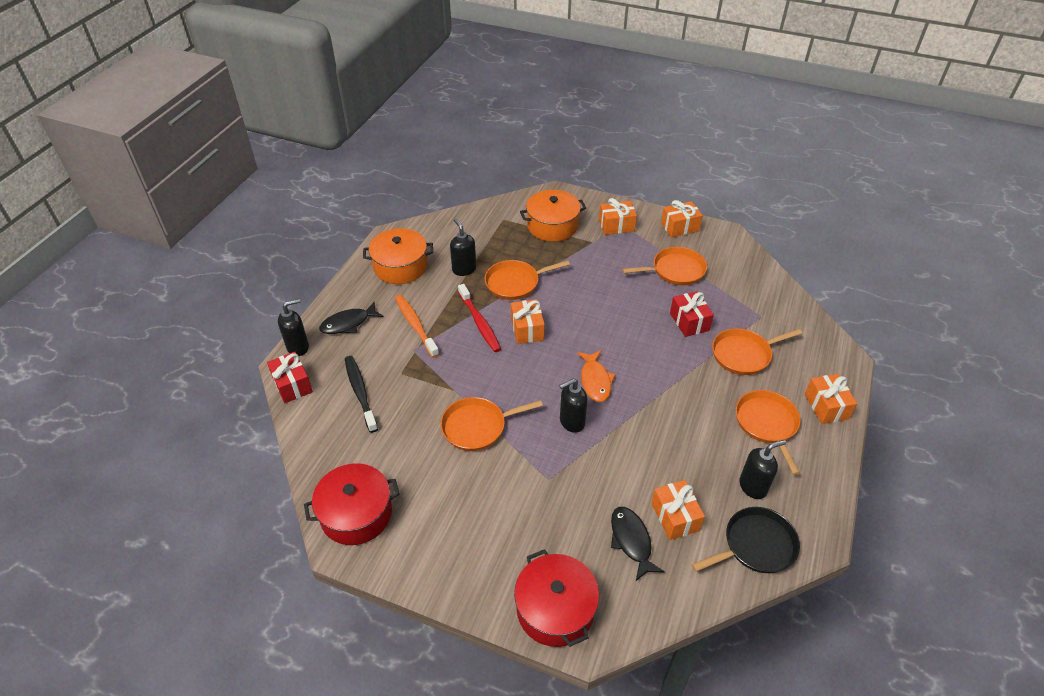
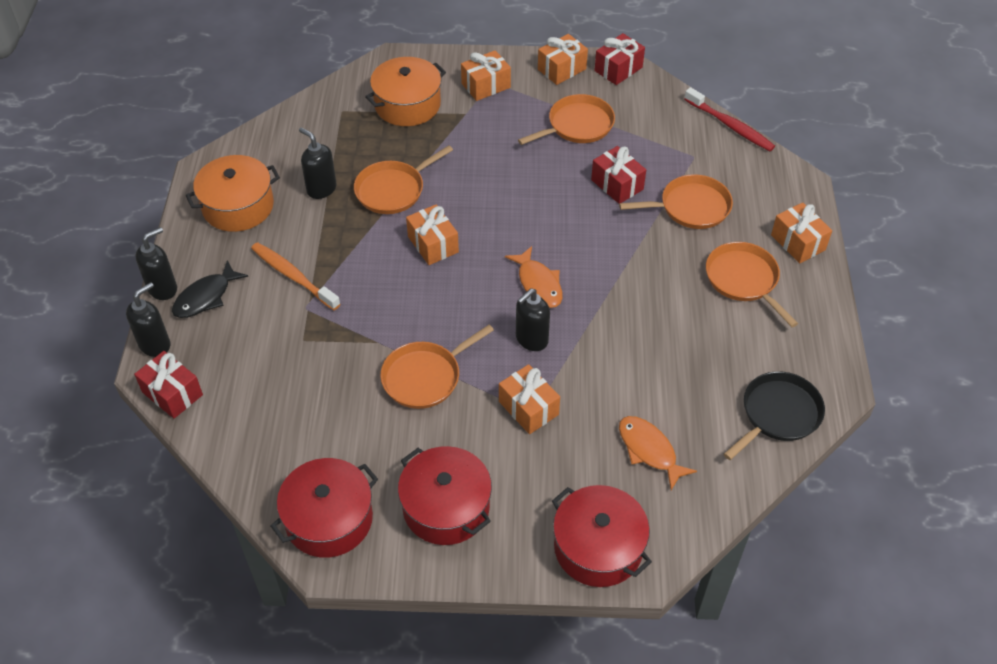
camera: 20 degrees left, 5 degrees up
(360, 392) = (264, 378): black toothbrush -> none
(448, 534) = (446, 507): none -> red pot
(480, 323) = (372, 251): red toothbrush -> red toothbrush (730, 126)
(631, 541) = (649, 450): black fish -> orange fish
(675, 517) = (685, 410): orange gift -> orange gift (528, 408)
(724, 237) = (618, 69): none -> red gift
(743, 354) = (691, 207): orange pan -> orange pan turned 150 degrees counterclockwise
(753, 486) = (753, 353): black soap dispenser -> black soap dispenser (163, 288)

